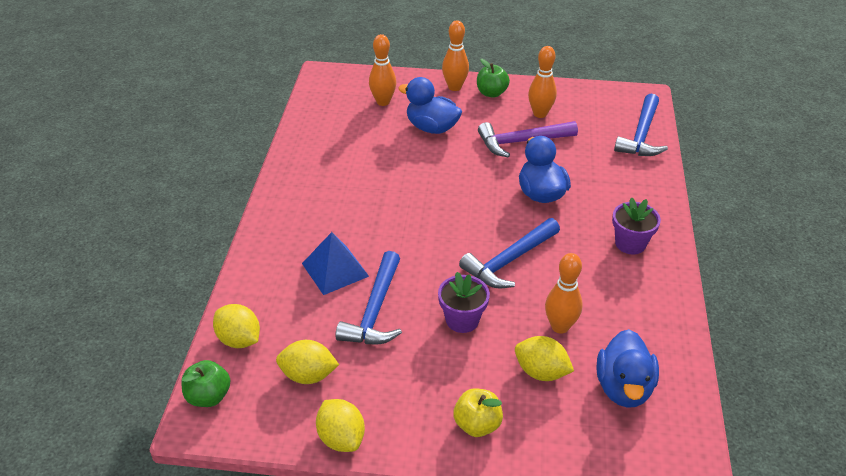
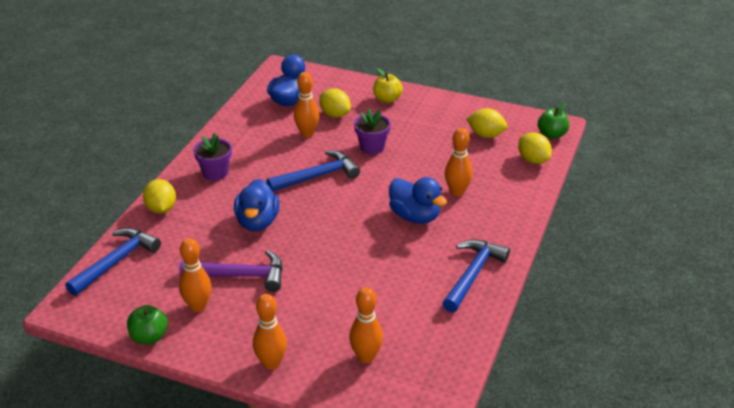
camera: 165 degrees left, 5 degrees down
(335, 270) = (457, 192): blue pyramid -> orange bowling pin
(341, 438) = (469, 105): yellow lemon -> yellow lemon (161, 209)
(375, 311) = (432, 161): blue hammer -> blue hammer (473, 274)
(431, 128) = (324, 310): blue duck -> blue duck (415, 216)
(491, 93) = (233, 345): green apple -> green apple (149, 337)

